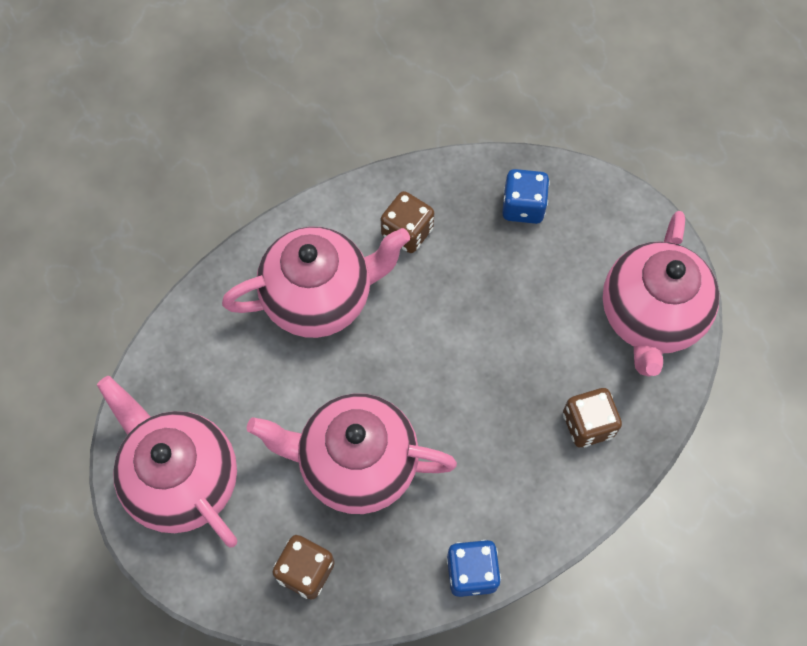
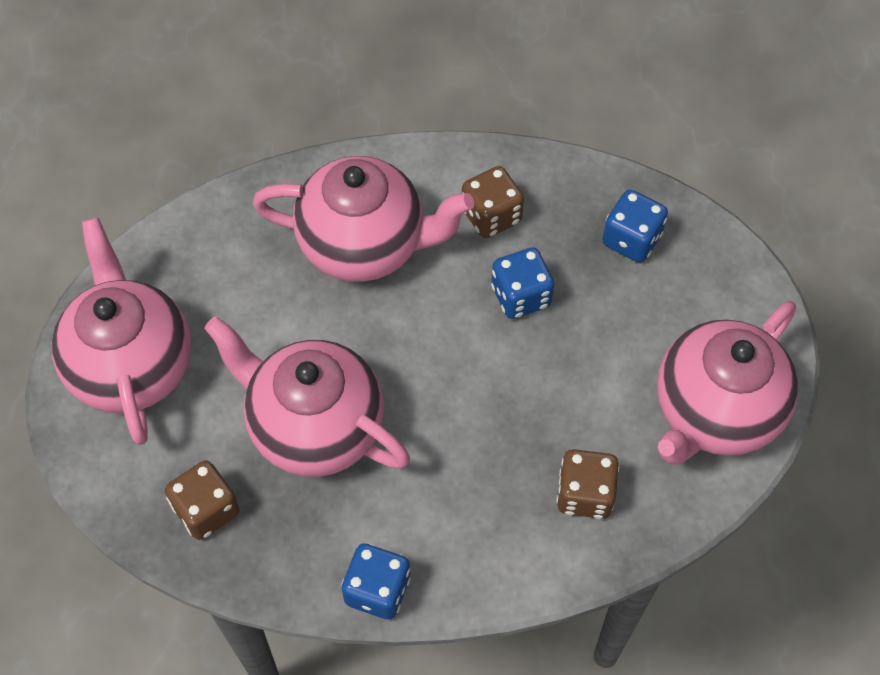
camera: 25 degrees right, 5 degrees down
(462, 288) = (520, 296): none -> blue dice

